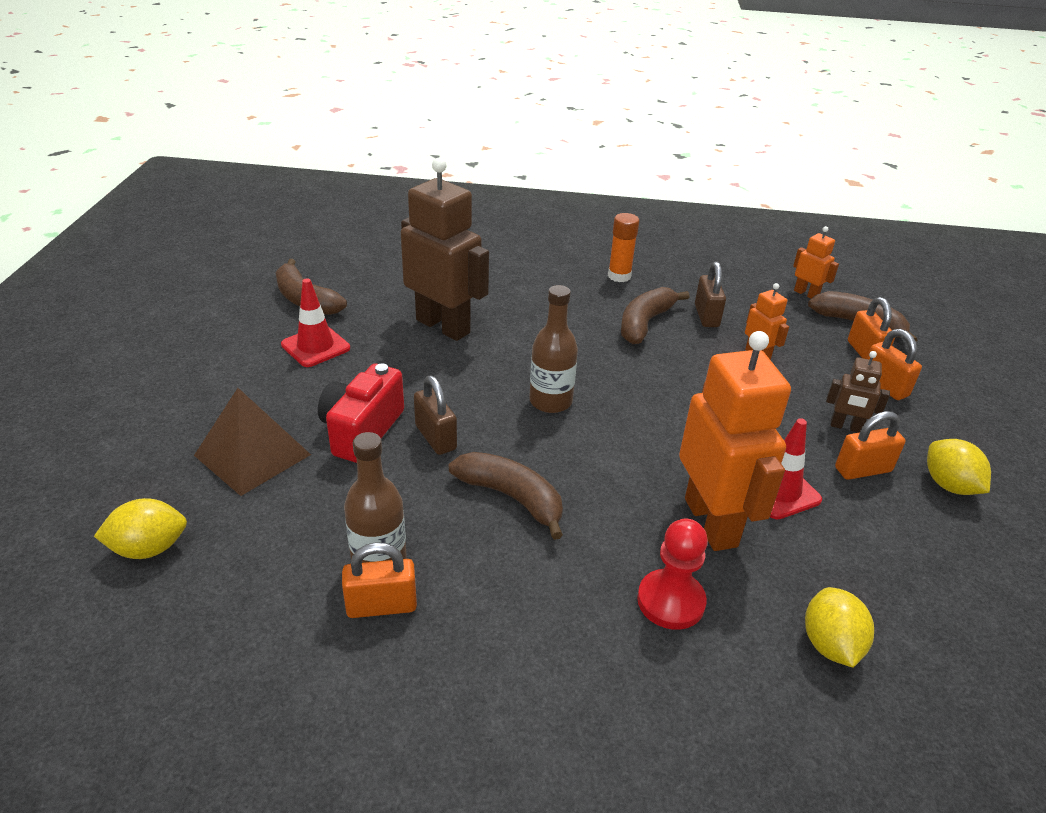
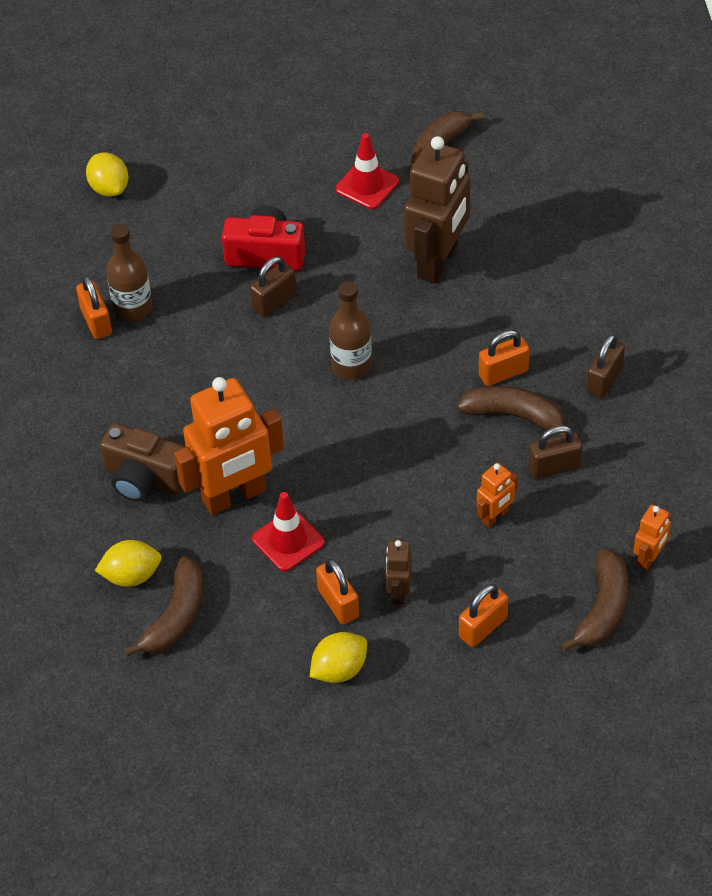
camera: 80 degrees right, 15 degrees up
(252, 454) = (215, 201): brown pyramid -> none
(511, 497) = (220, 365): brown banana -> brown banana (176, 616)
(619, 276) = (604, 380): orange glue stick -> brown padlock
(670, 601) = (145, 478): red pawn -> brown camera
(865, 353) = (541, 613): orange padlock -> orange padlock (503, 373)

